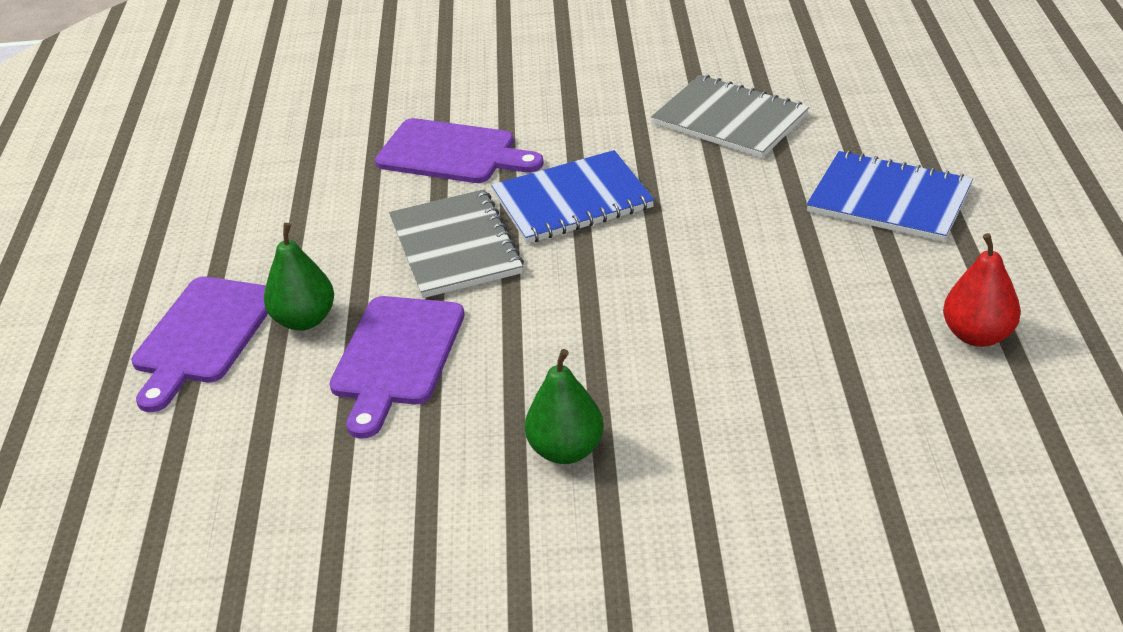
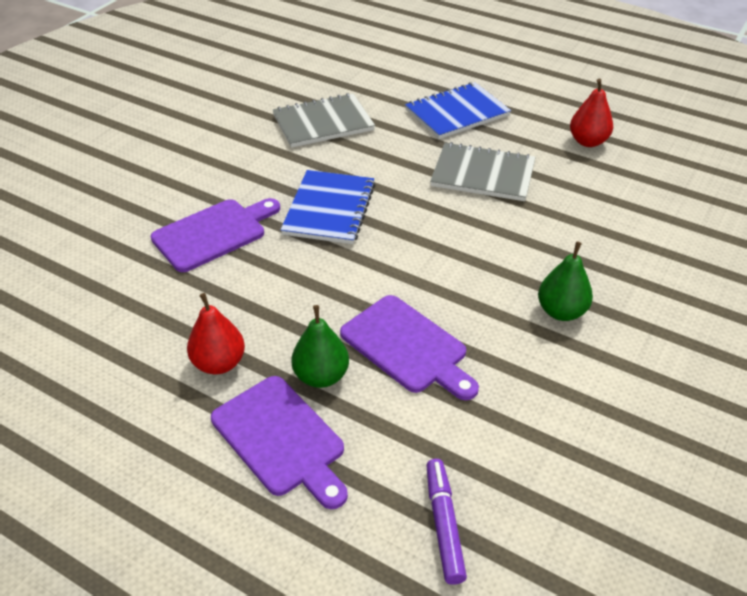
camera: 60 degrees left, 5 degrees up
(165, 490) = (444, 524): none -> purple marker
(271, 251) = (219, 363): none -> red pear
(455, 247) = (319, 274): grey notebook -> grey notebook (483, 174)

